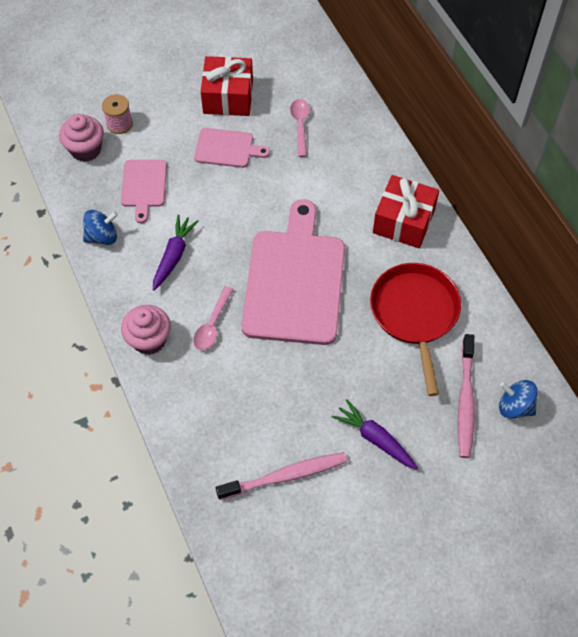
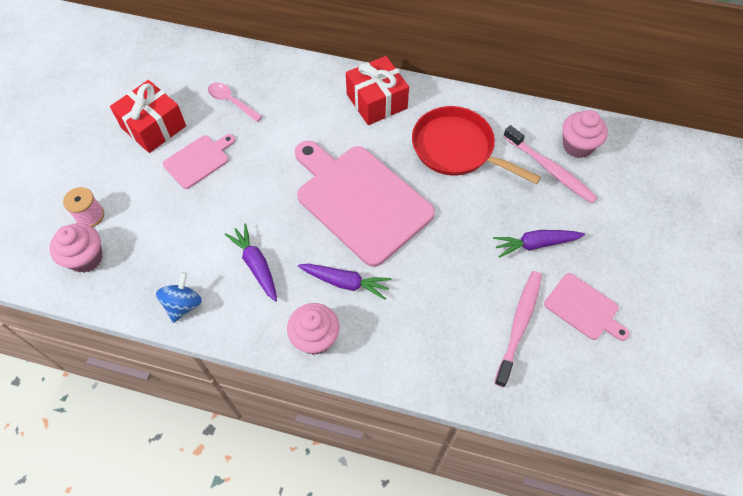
camera: 50 degrees left, 0 degrees up
(144, 186) = (169, 240): pink cutting board -> pink cutting board (584, 308)
(212, 325) = (345, 282): pink spoon -> purple carrot
(514, 406) = (577, 146): blue spinning top -> pink cupcake

